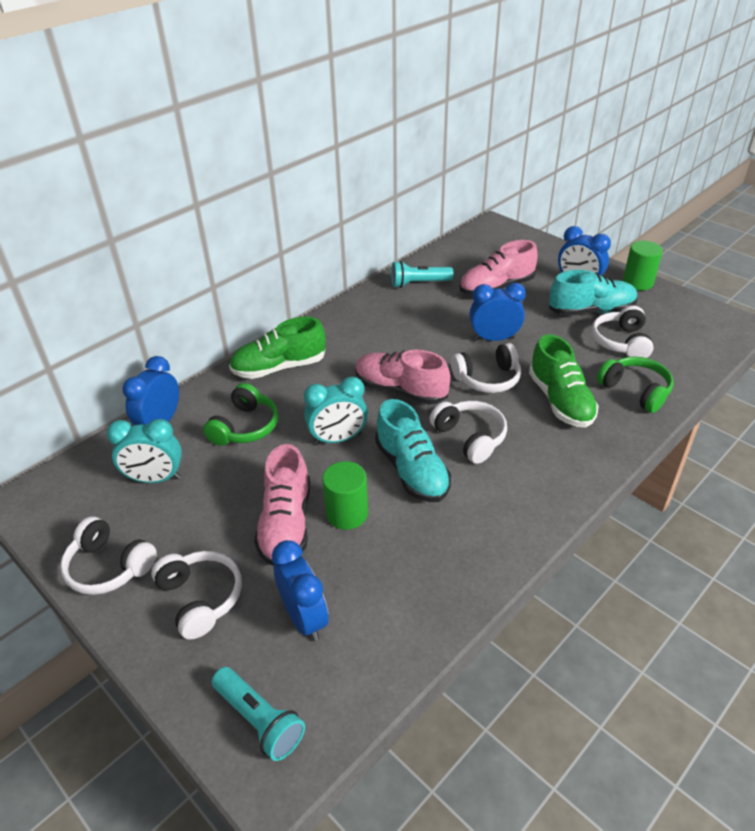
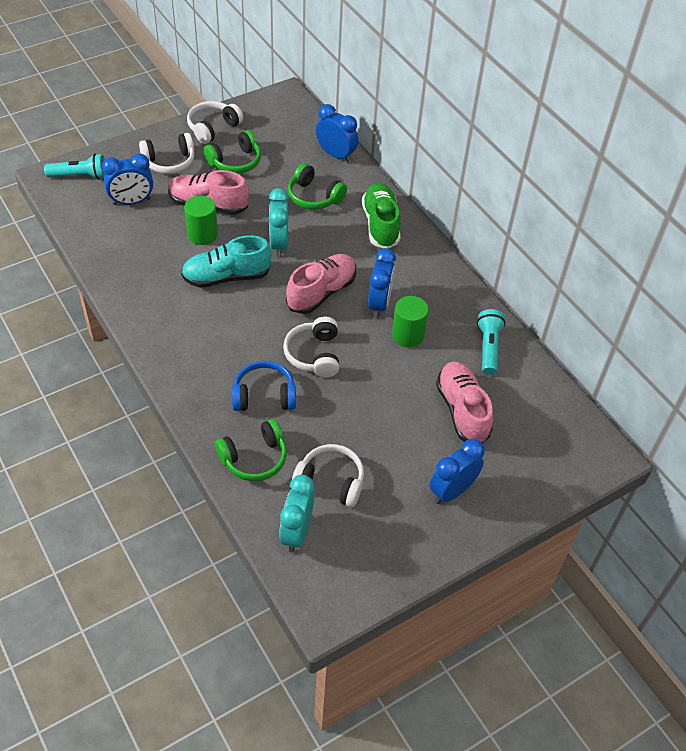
camera: 100 degrees right, 10 degrees up
(155, 479) = (279, 150): turquoise clock -> turquoise clock (296, 532)
(188, 519) = (235, 162): none -> green headphones
(259, 720) = (80, 176): turquoise flashlight -> turquoise flashlight turned 150 degrees counterclockwise
(470, 437) = (246, 320): white headphones -> none
(494, 339) = (372, 378): blue clock -> blue clock (379, 304)
(560, 401) = (264, 395): green shoe -> blue headphones
(591, 311) = (393, 479): turquoise shoe -> none
(638, 282) = (437, 552): green cylinder -> green cylinder (408, 335)

